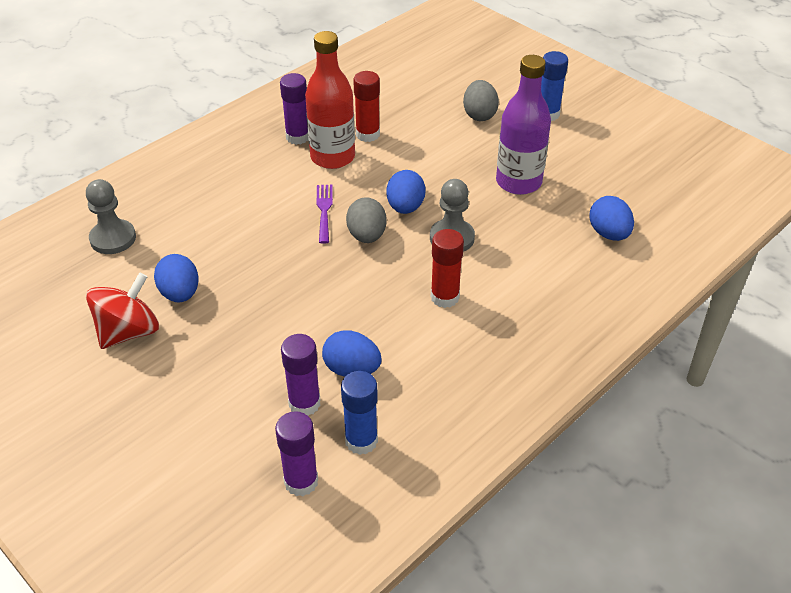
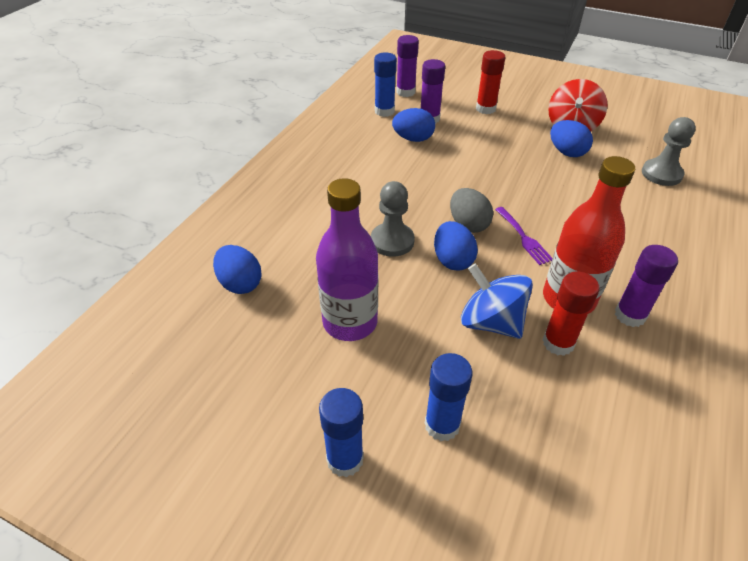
camera: 160 degrees right, 0 degrees up
(406, 157) = (491, 322): none -> blue spinning top
(445, 297) = (374, 193): red glue stick -> red glue stick (485, 109)
(479, 115) = (442, 425): grey egg -> blue glue stick

